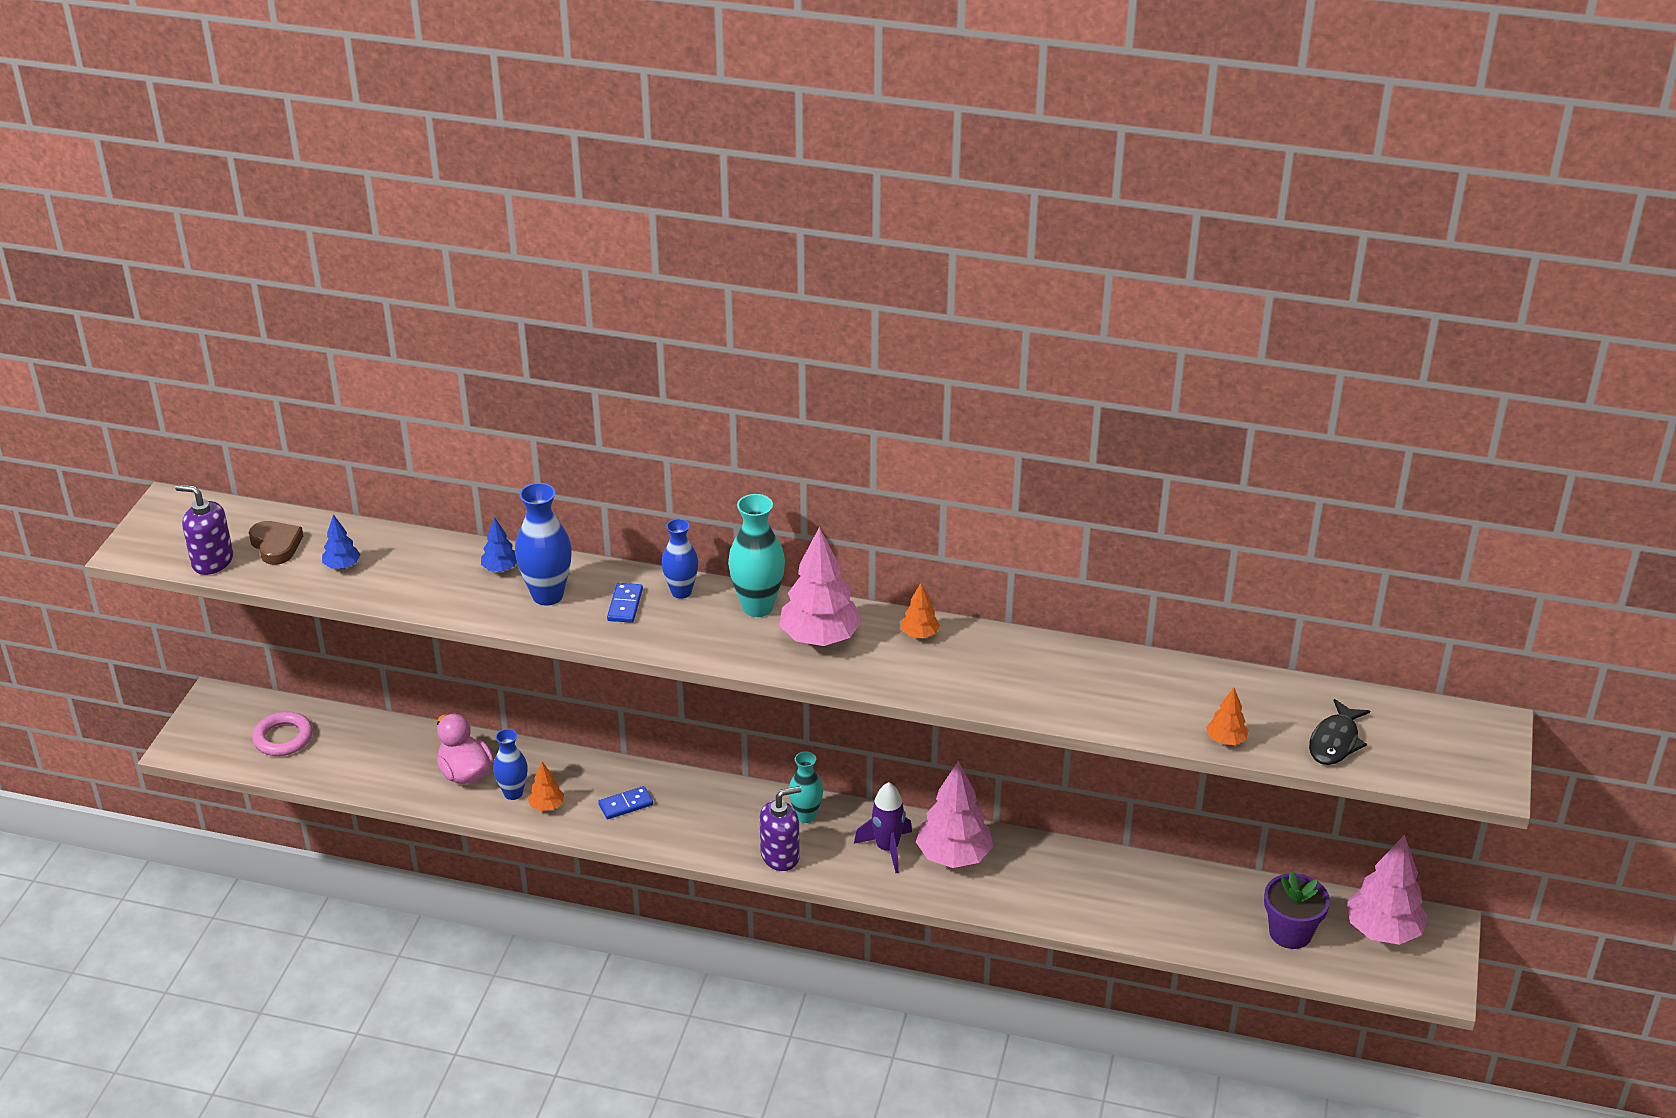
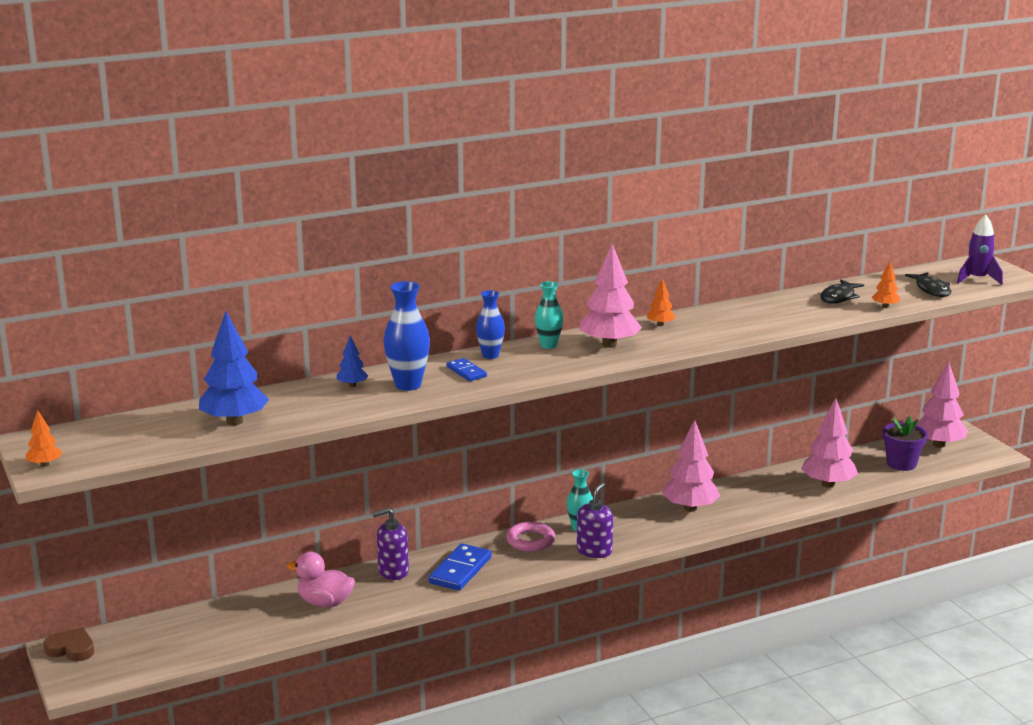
camera: 40 degrees left, 15 degrees down
(212, 561) = (125, 453): purple soap dispenser -> purple soap dispenser (393, 571)
(276, 545) = (163, 430): brown heart -> brown heart (71, 649)
(283, 738) = (153, 644): pink ring -> pink ring (530, 541)
(342, 566) = (234, 421): blue tree -> blue tree, size x2.07
(513, 793) = (375, 597): blue vase -> none
(547, 806) = (409, 593): orange tree -> orange tree (45, 464)
(626, 805) = (460, 570): blue domino -> blue domino, size x1.74
(757, 607) = (548, 345): turquoise vase -> turquoise vase, size x0.66
(887, 848) = (649, 521): purple rocket -> purple rocket (977, 279)
(1155, 912) = (828, 484): none -> pink tree
(1195, 695) = (839, 297): none -> black fish

